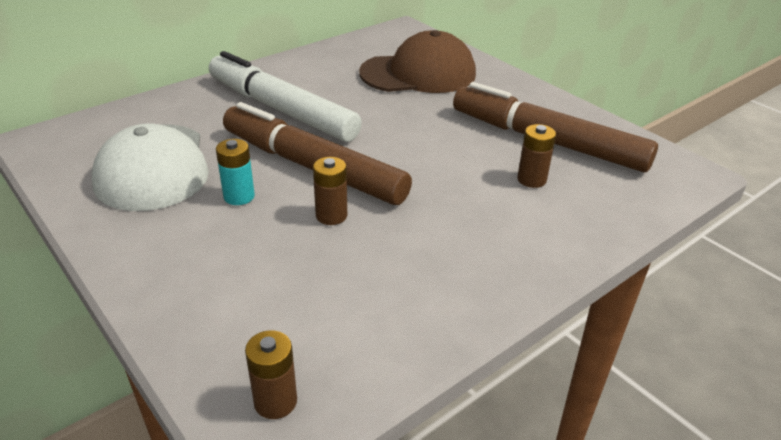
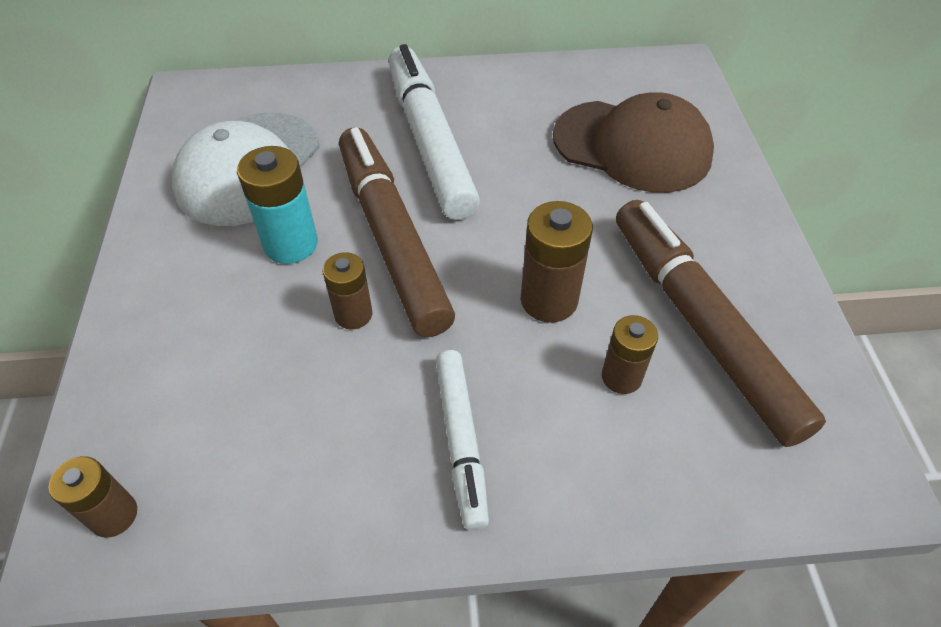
camera: 35 degrees right, 15 degrees up
(239, 196) = (290, 244): turquoise battery -> turquoise battery, size x1.53
(451, 161) = (549, 300): none -> brown battery
(475, 247) = (461, 441): none -> white marker

